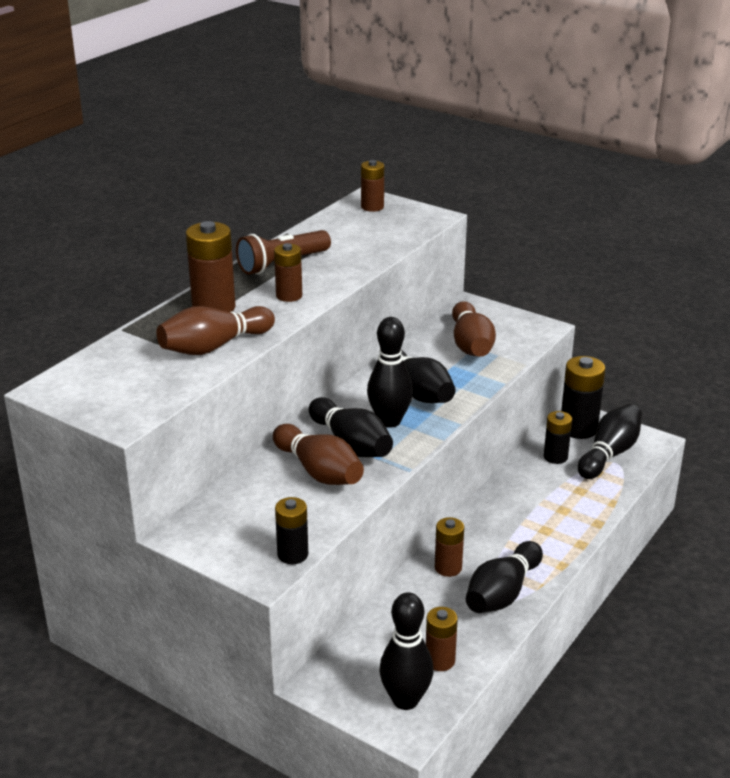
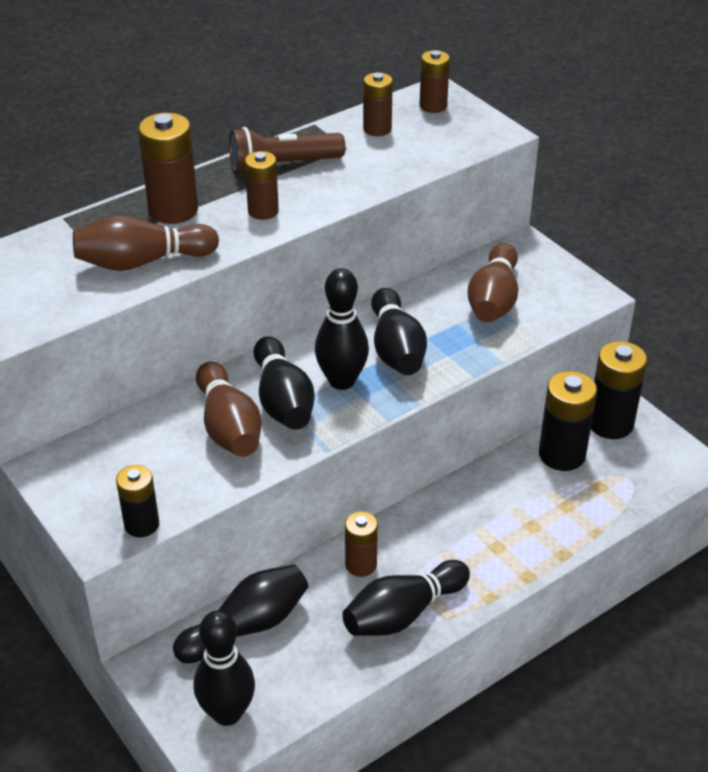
camera: 20 degrees right, 10 degrees up
(440, 660) = (289, 677): brown battery -> brown battery (377, 129)
(555, 457) = (562, 454): black battery -> black battery, size x1.61
(609, 454) = (628, 467): black bowling pin -> black bowling pin (247, 626)

